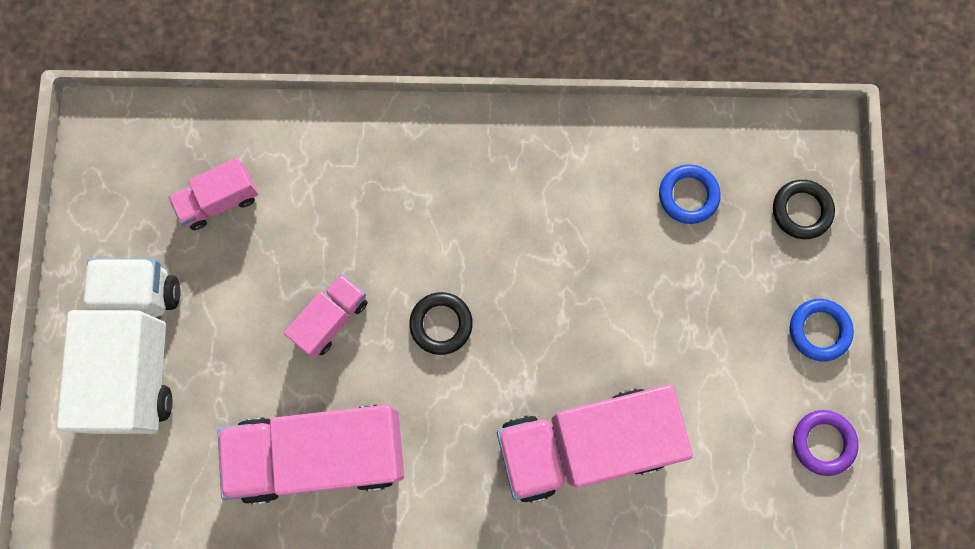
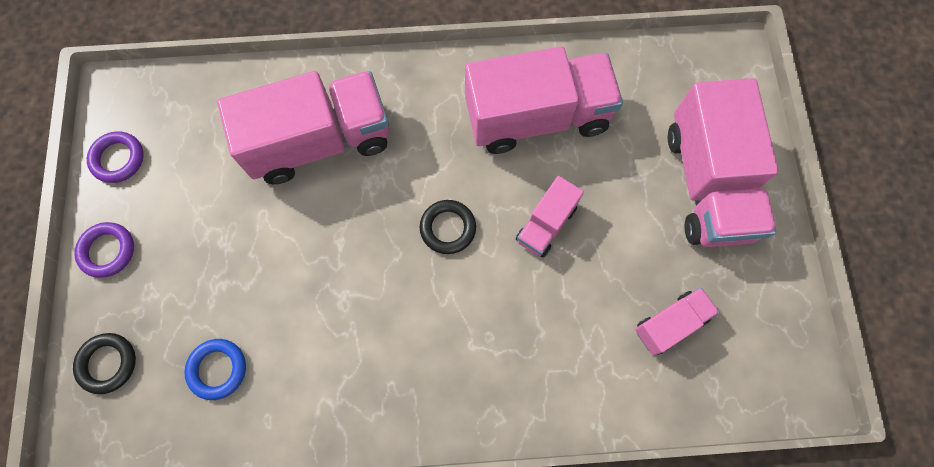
camera: 175 degrees right, 5 degrees down
(138, 351) = (708, 183): white truck -> pink truck
(819, 330) = (107, 251): blue ring -> purple ring

